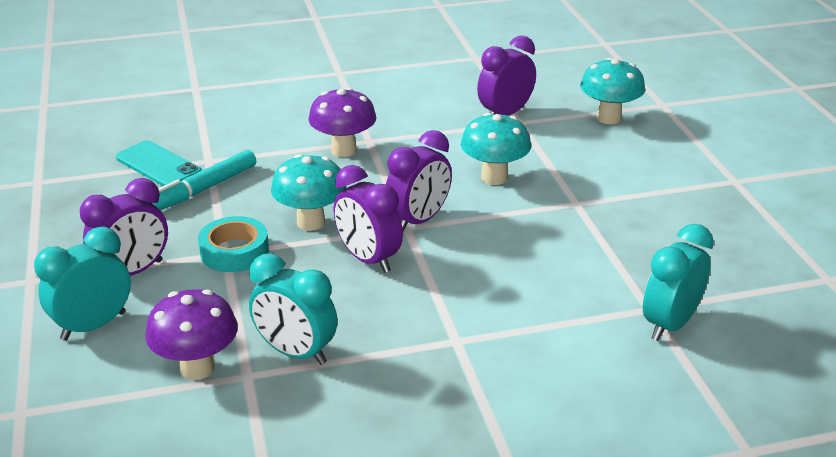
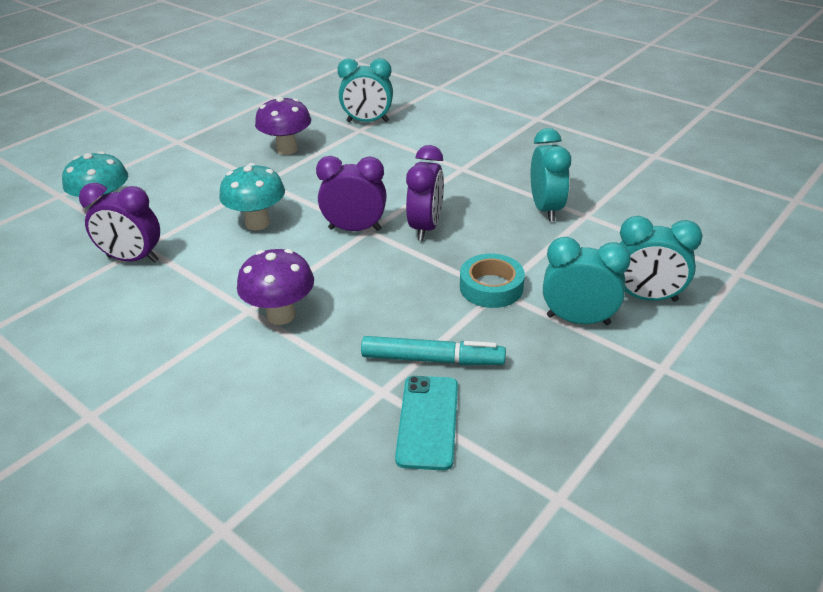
camera: 125 degrees left, 5 degrees up
(133, 272) = (578, 320): purple clock -> turquoise clock
(197, 368) = (608, 234): purple mushroom -> purple mushroom (287, 149)
(311, 222) = (412, 273): turquoise mushroom -> none

